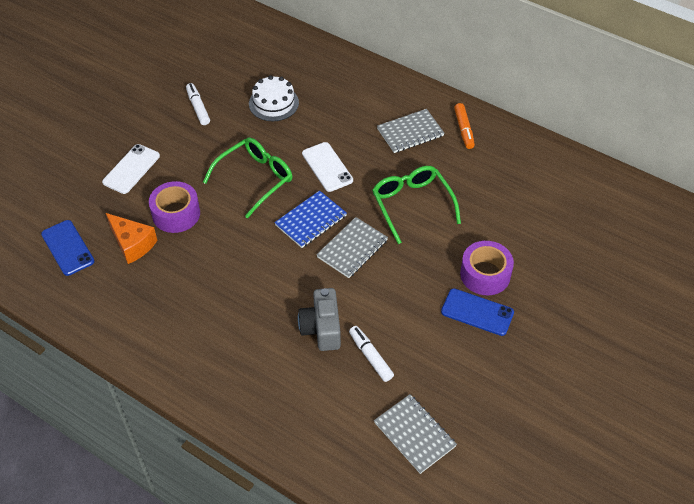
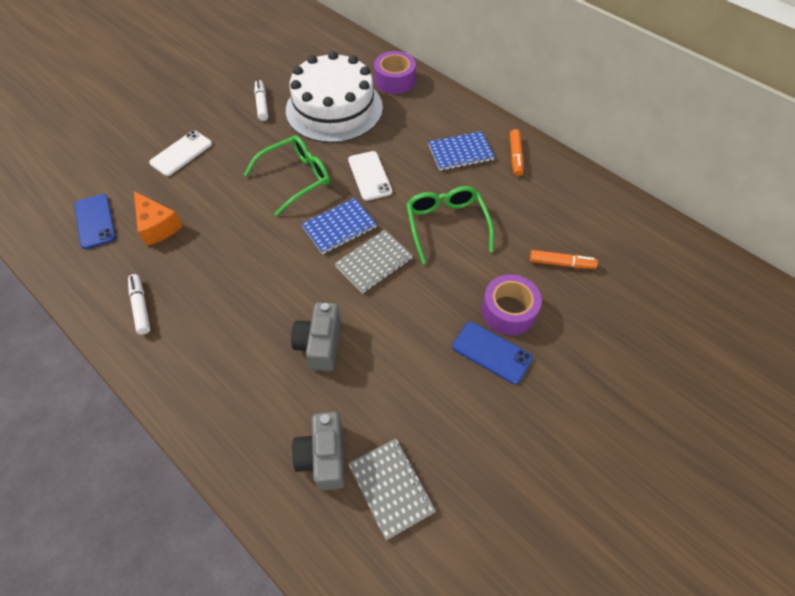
camera: 10 degrees right, 5 degrees up
(176, 214) = (209, 202): purple tape -> purple tape (395, 80)
(273, 103) = (334, 109): white cake -> white cake, size x1.98
(350, 420) = (323, 457): none -> grey camera
(370, 356) = (364, 385): white marker -> white marker (141, 307)
(410, 132) = (460, 153): grey notebook -> blue notebook
(524, 225) = (561, 263): none -> orange marker

